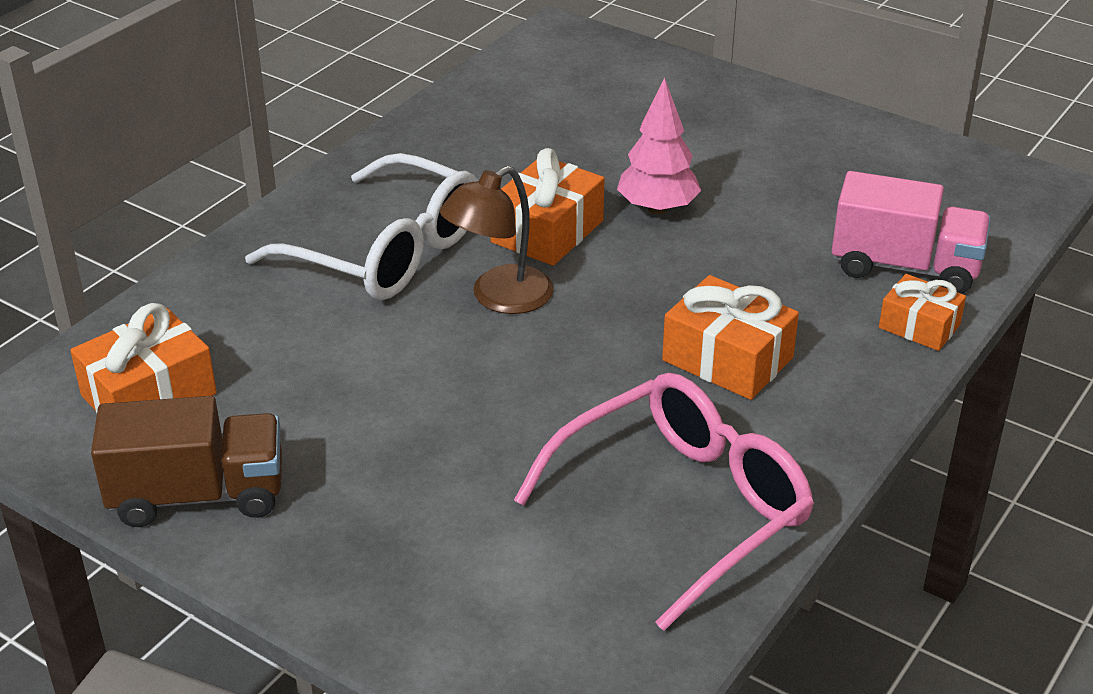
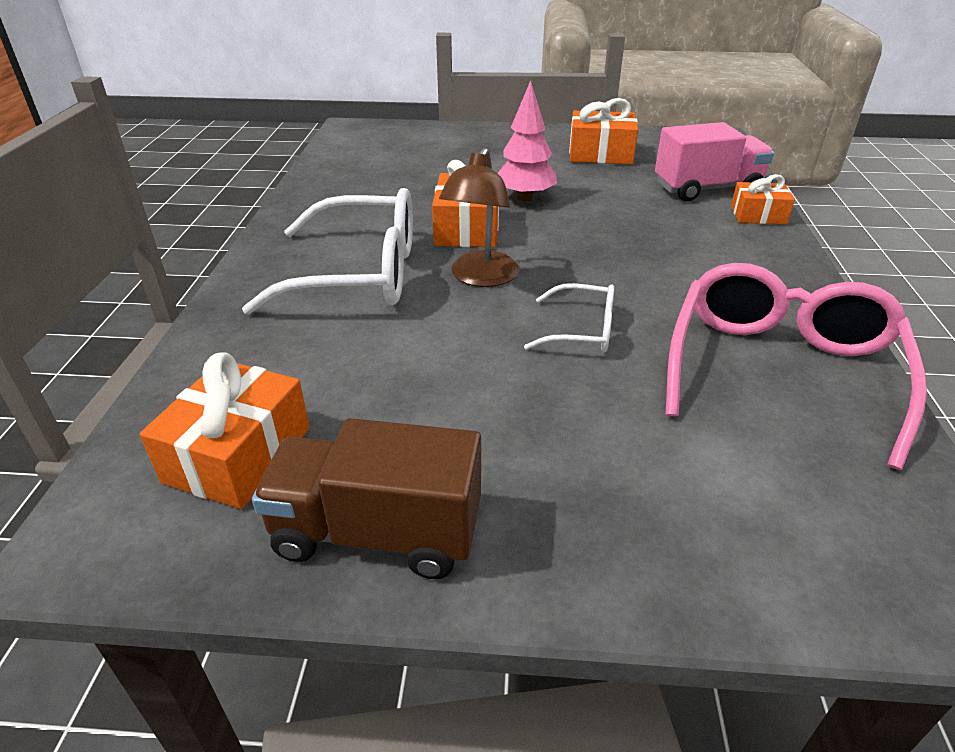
camera: 30 degrees left, 0 degrees up
(198, 495) = (377, 533): brown truck -> brown truck turned 135 degrees counterclockwise
(537, 393) = (582, 330): none -> white glasses
(727, 359) = (678, 266): orange gift -> orange gift (600, 154)

